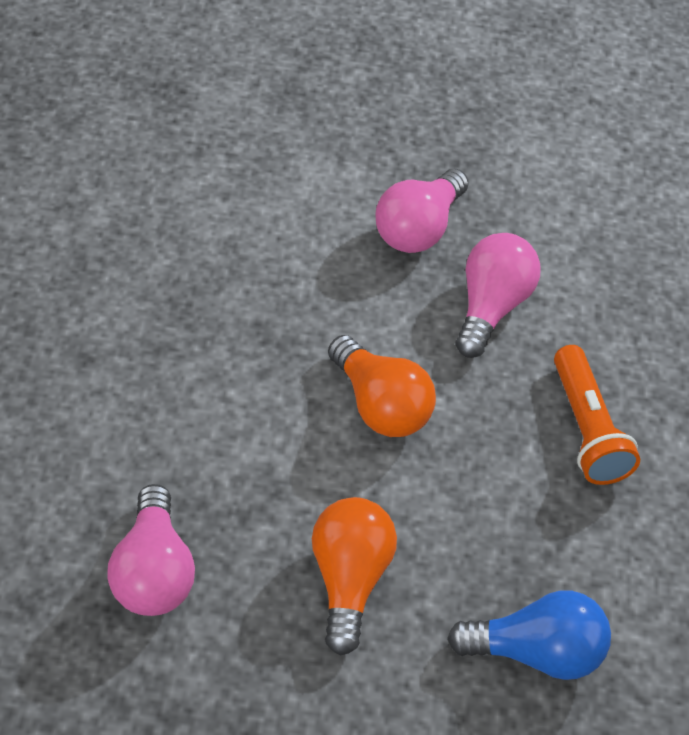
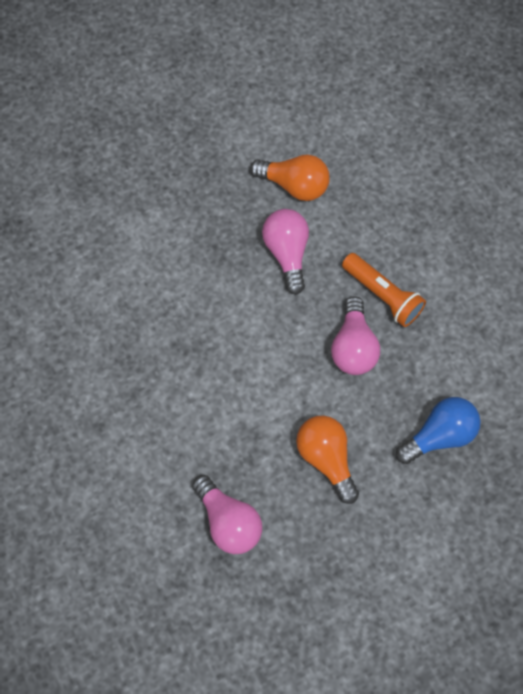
camera: 30 degrees left, 15 degrees up
(380, 405) = (272, 350): orange light bulb -> orange light bulb (294, 185)
(419, 228) = (216, 229): pink light bulb -> pink light bulb (353, 347)

